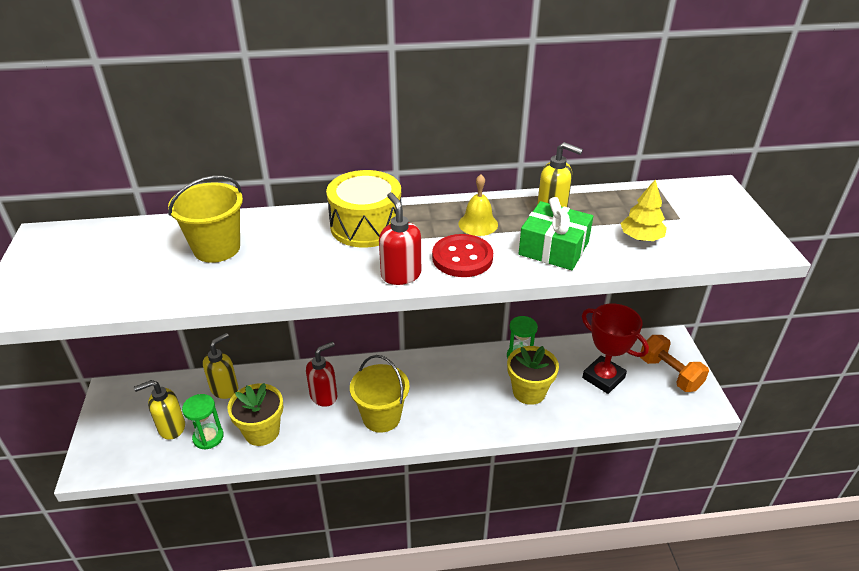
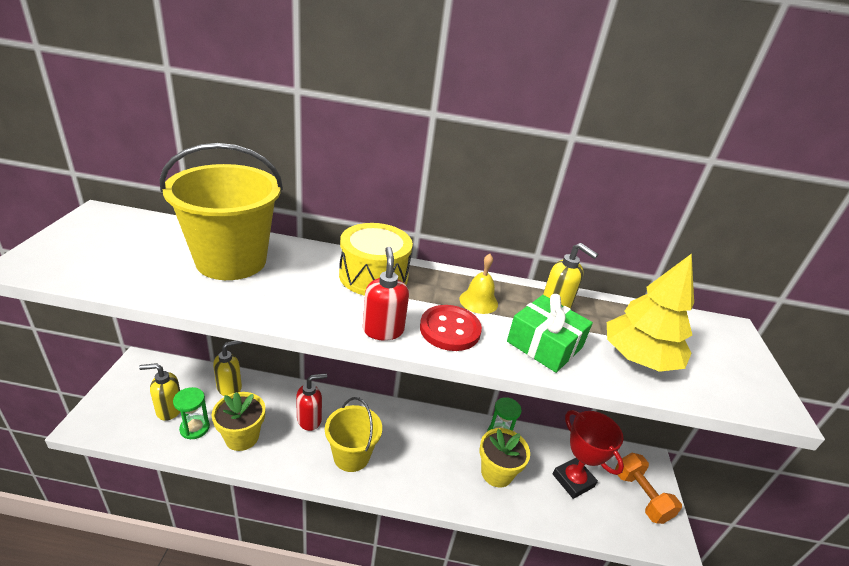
camera: 10 degrees right, 5 degrees down
(217, 248) = (231, 261): yellow bucket -> yellow bucket, size x1.56
(641, 238) = (638, 358): yellow tree -> yellow tree, size x1.75

